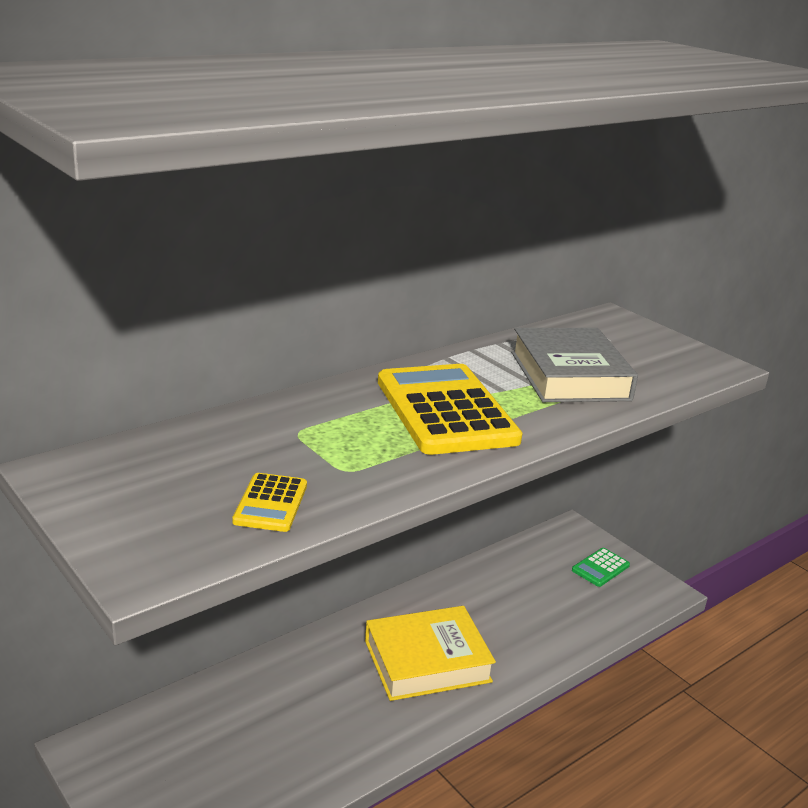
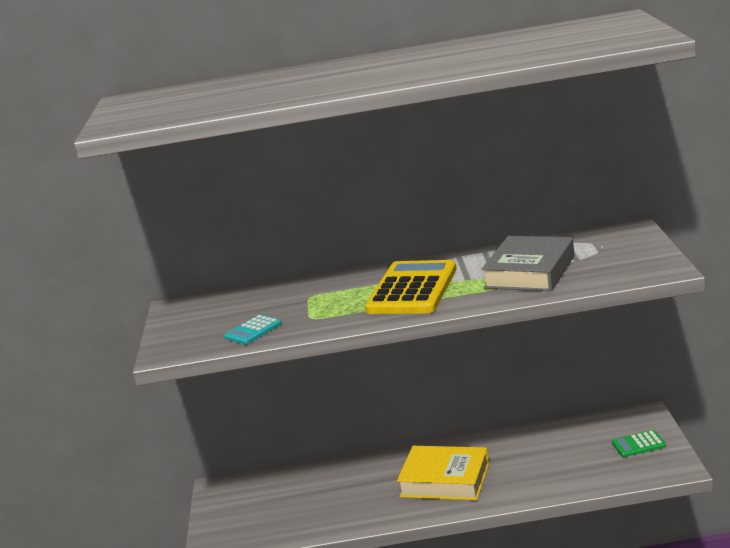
camera: 40 degrees right, 5 degrees down
(270, 503) = (253, 330): yellow calculator -> turquoise calculator

